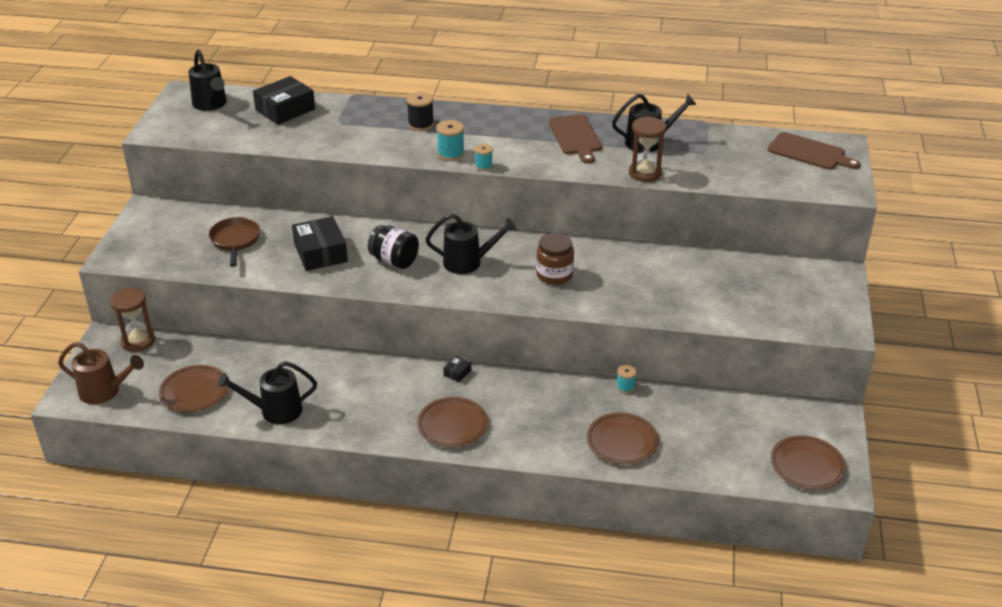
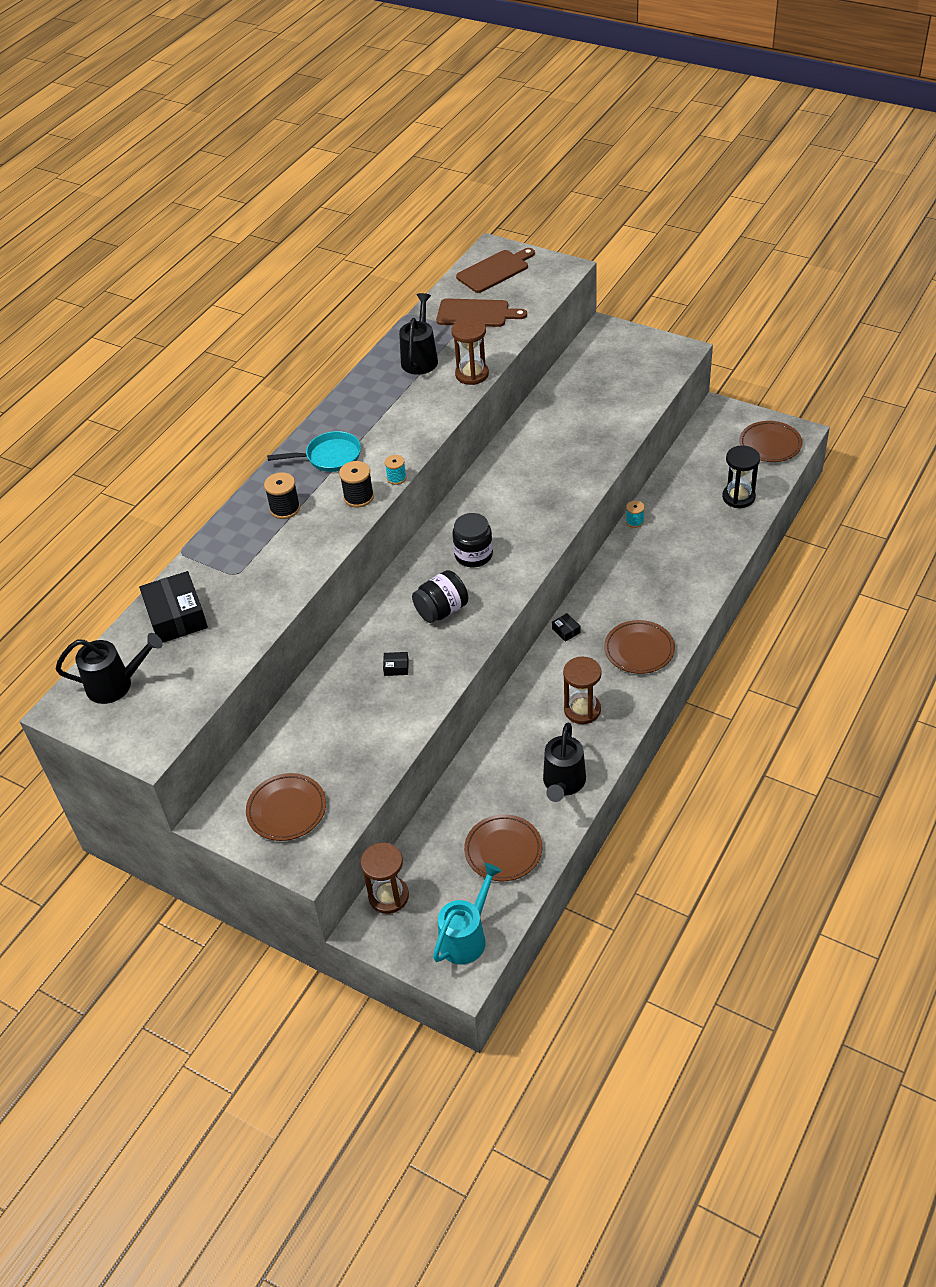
camera: 65 degrees left, 10 degrees up
(105, 391) = (467, 936): brown watering can -> turquoise watering can
(235, 241) = (333, 739): brown pan -> none
(320, 253) = (396, 667): black box -> black box, size x0.42
(364, 404) = (582, 710): none -> brown hourglass
(451, 154) = (358, 497): turquoise spool -> black spool
(468, 262) = (473, 555): black watering can -> black jar
(493, 129) = (330, 457): none -> turquoise pan
(554, 275) = (524, 500): brown jar -> none
(575, 137) = (381, 403): brown cutting board -> brown cutting board (476, 313)
(622, 442) = (703, 542): brown plate -> brown plate (287, 810)
(706, 455) = (738, 497): none -> black hourglass

